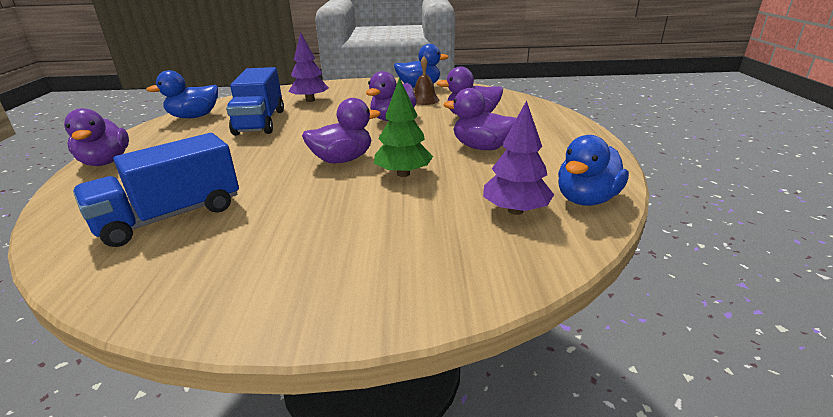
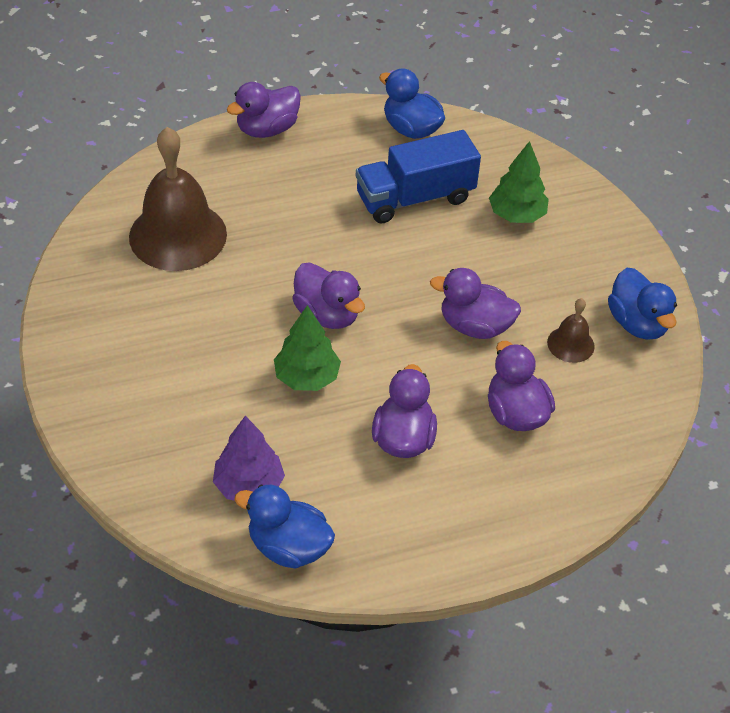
camera: 70 degrees right, 20 degrees up
(170, 216) = (178, 235): blue truck -> brown bell
(310, 100) = (517, 215): purple tree -> green tree

